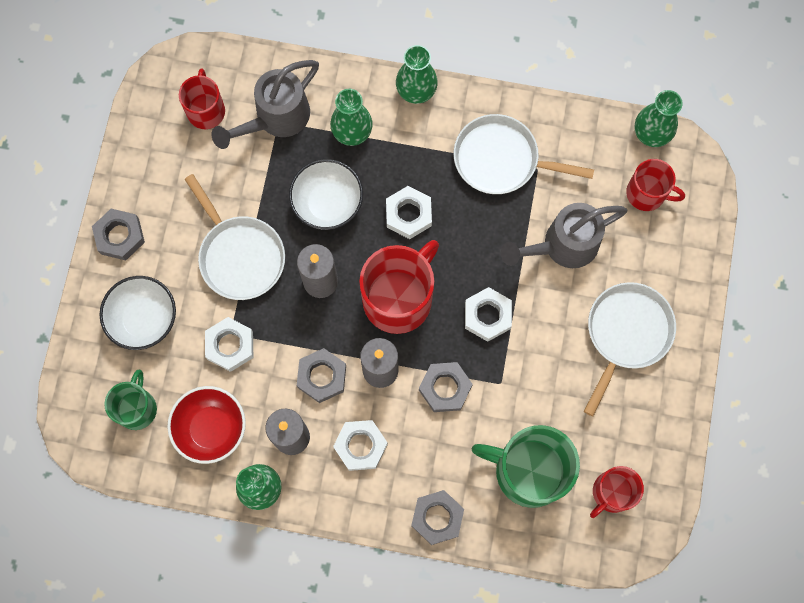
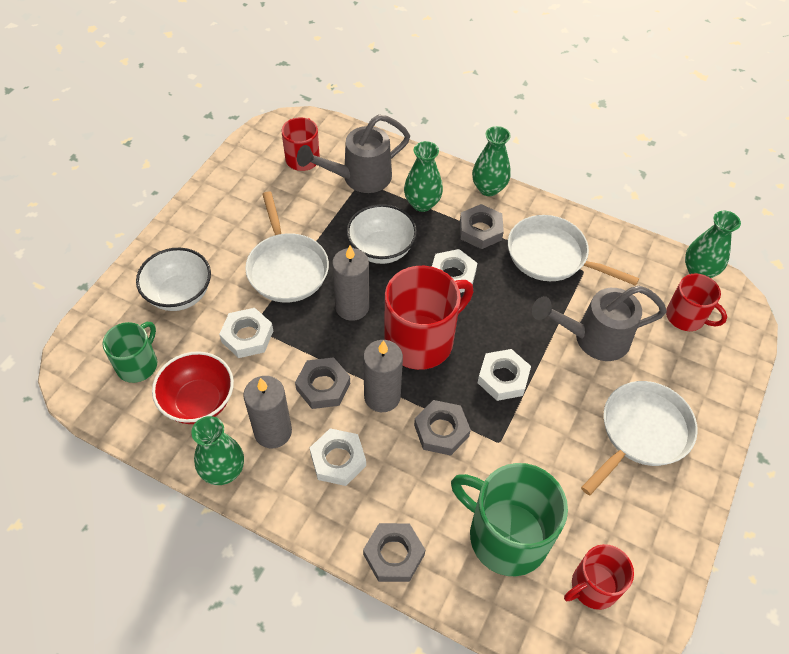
camera: 15 degrees right, 20 degrees down
(120, 236) = (189, 227): grey nut -> grey nut (480, 230)

